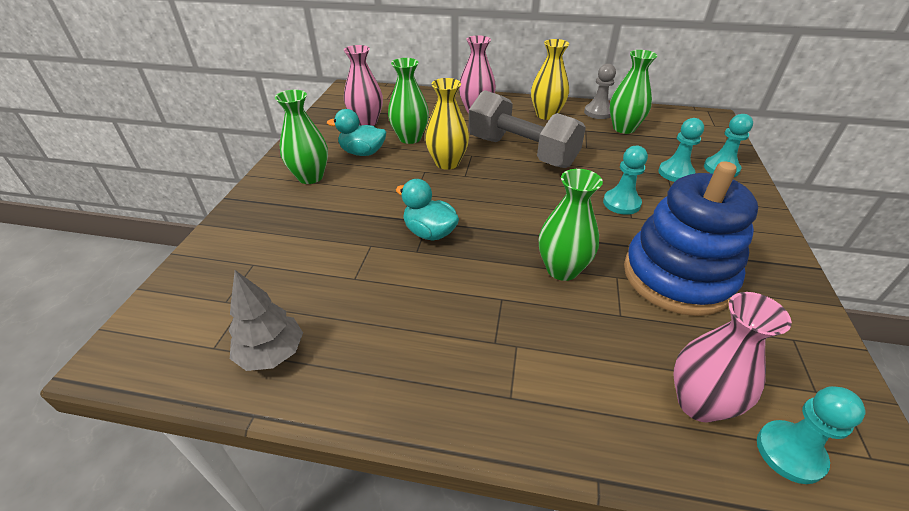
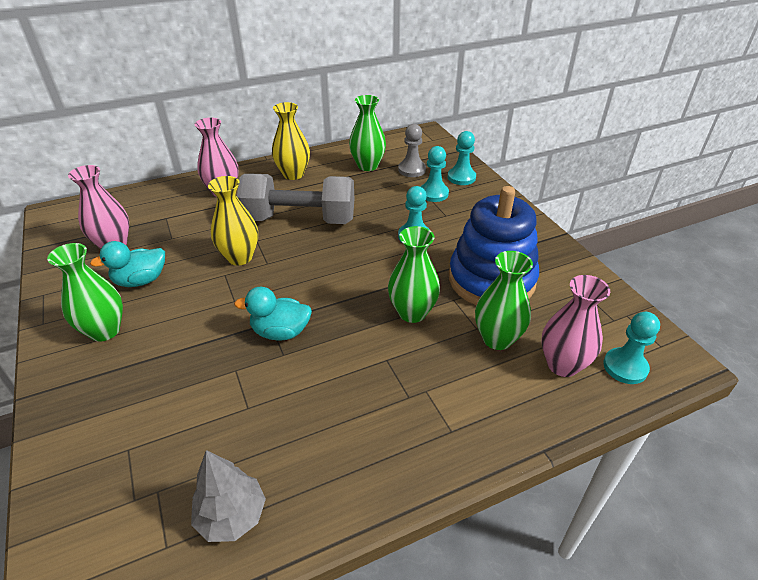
camera: 35 degrees left, 0 degrees up
(410, 138) = (179, 245): green vase -> green vase (497, 339)
(598, 112) = (336, 157): grey pawn -> grey pawn (412, 170)

